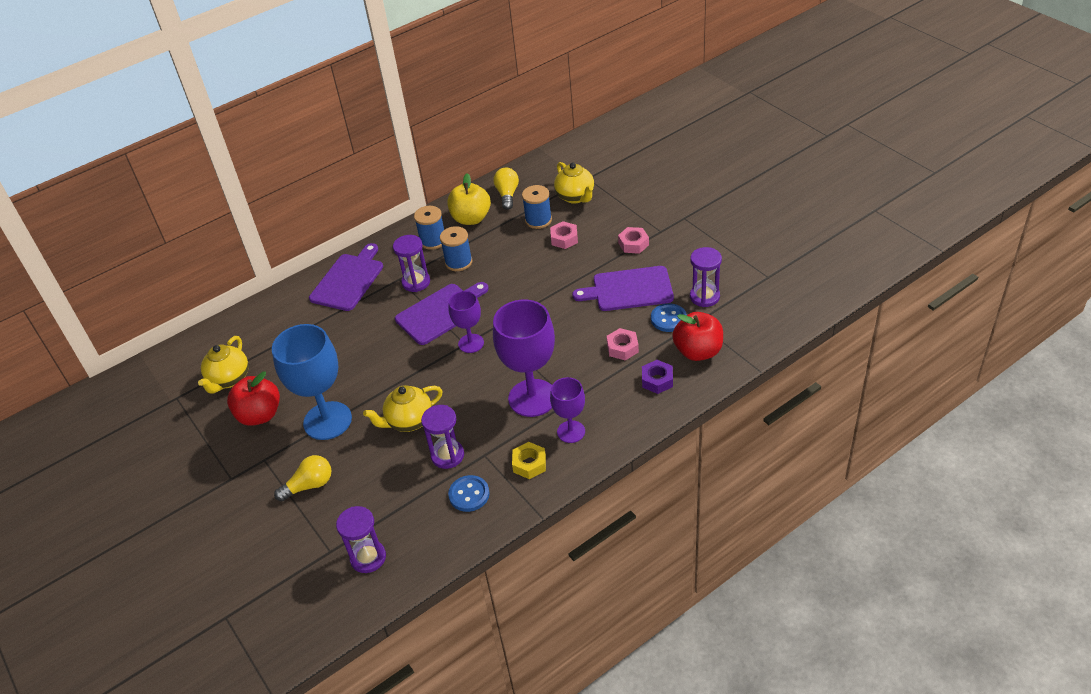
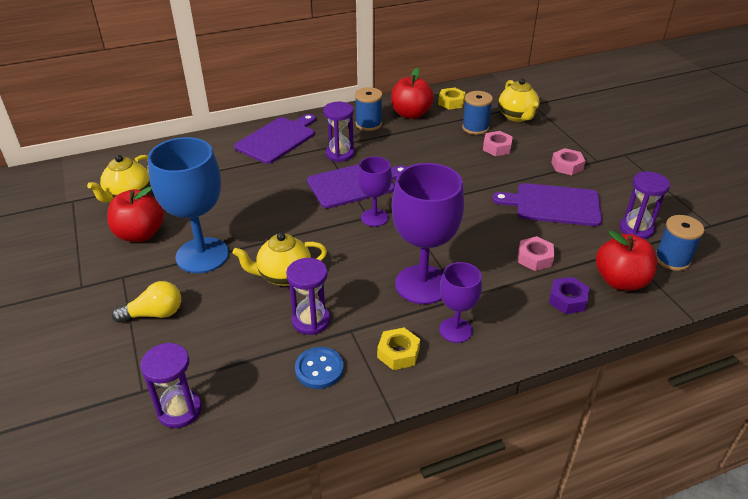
camera: 10 degrees right, 5 degrees down
(458, 262) = (387, 146): blue spool -> blue spool (672, 259)
(471, 218) = (411, 114): yellow apple -> red apple
(507, 195) = (451, 102): yellow light bulb -> yellow nut
(668, 319) = (592, 241): blue button -> none

